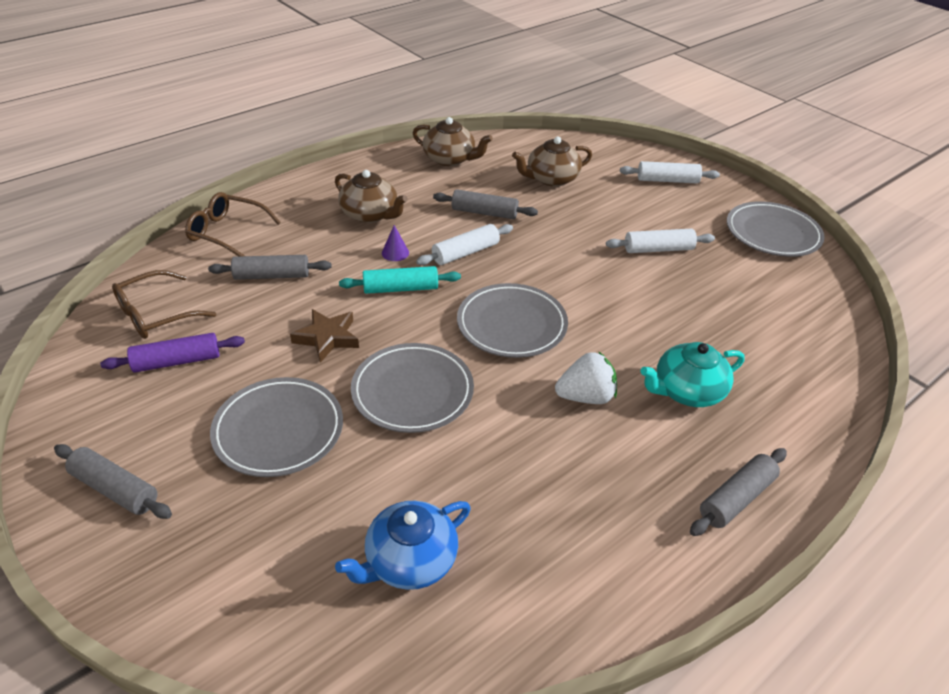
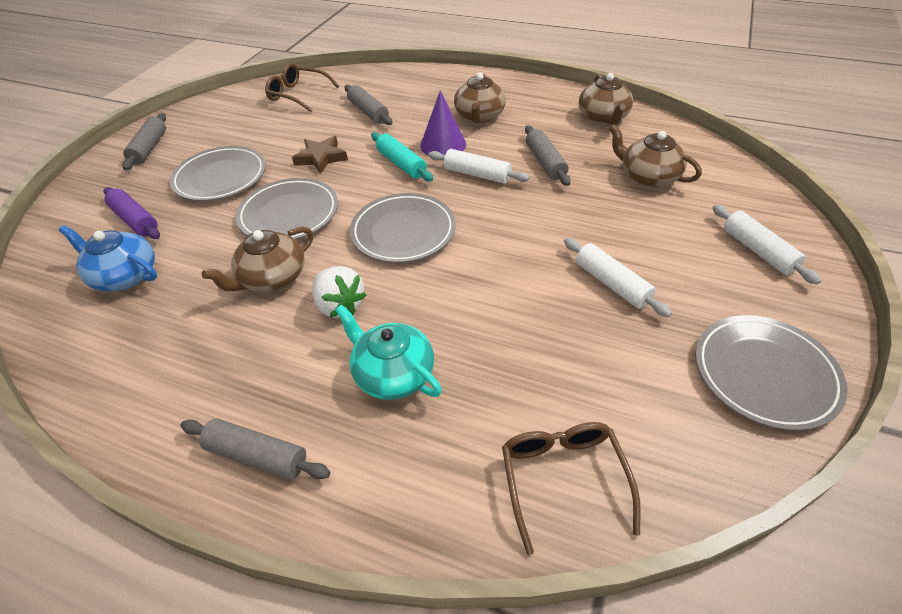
camera: 65 degrees right, 5 degrees up
(177, 361) = (261, 119): purple rolling pin -> purple rolling pin (135, 220)
(227, 232) = (399, 79): brown glasses -> brown glasses (563, 478)
(395, 253) = (443, 145): purple cone -> purple cone, size x1.91
(511, 432) = (272, 278): none -> brown teapot

